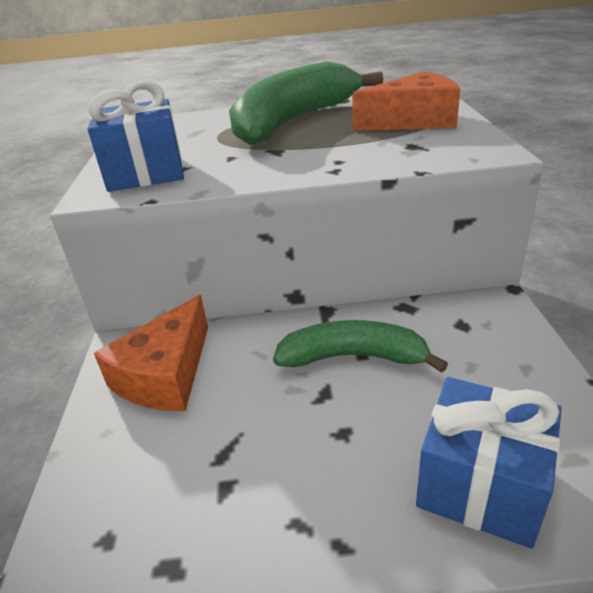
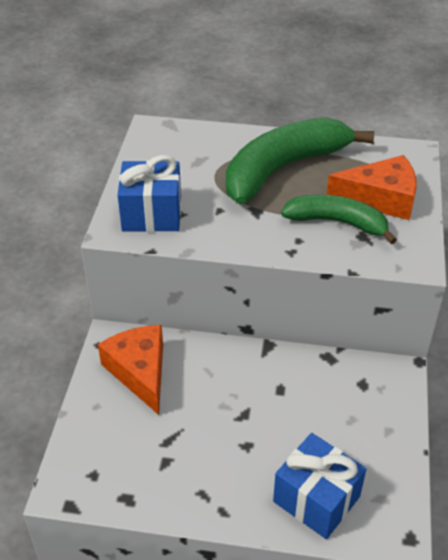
camera: 10 degrees right, 10 degrees up
(165, 374) = (140, 372): orange cheese -> orange cheese turned 120 degrees clockwise
(353, 357) = (273, 391): green banana -> green banana (337, 222)

